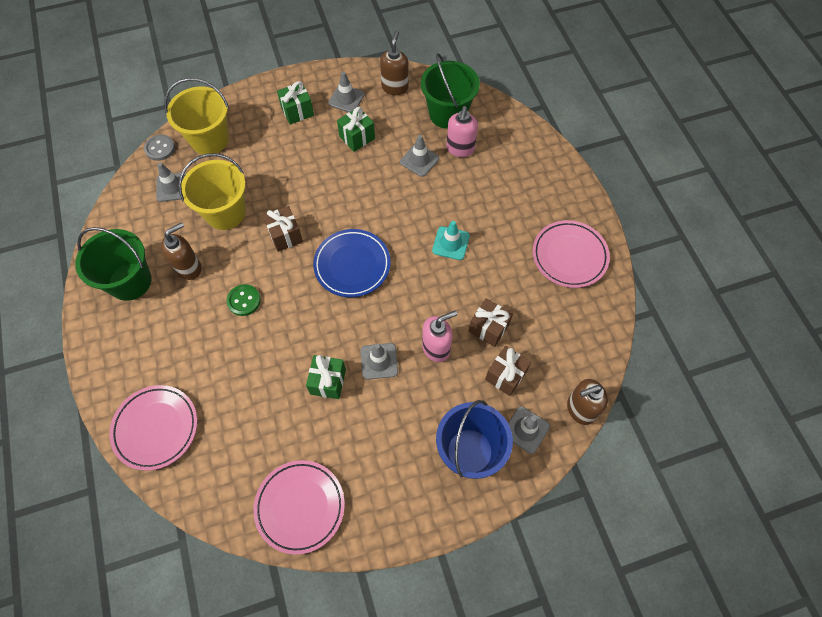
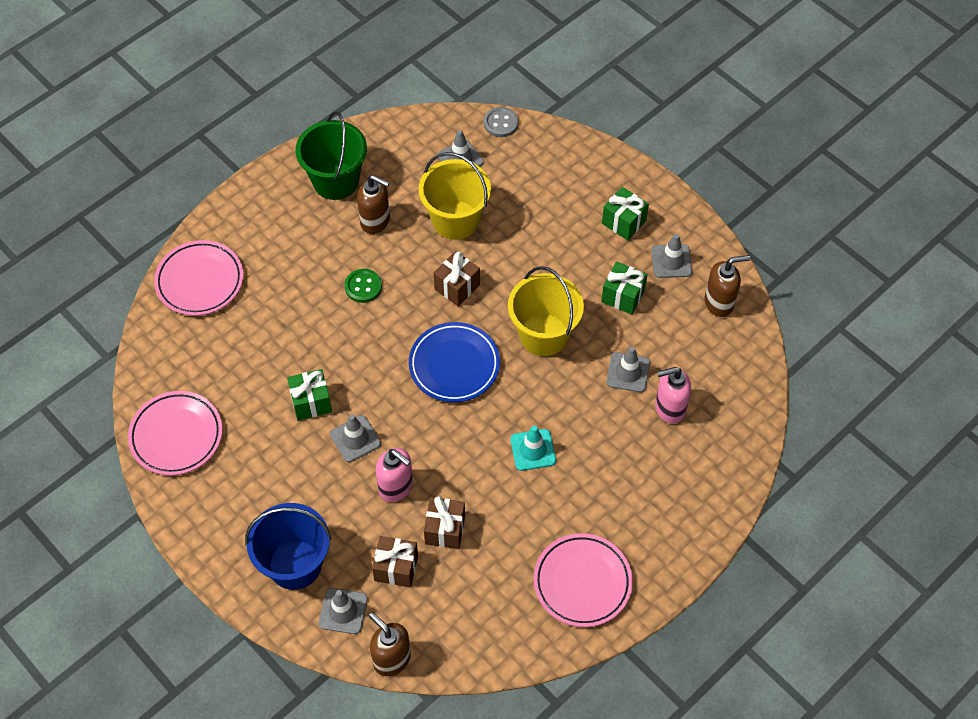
camera: 65 degrees right, 5 degrees down
(210, 139) = (537, 160): yellow bucket -> yellow bucket (543, 334)
(447, 114) = (714, 374): green bucket -> none

